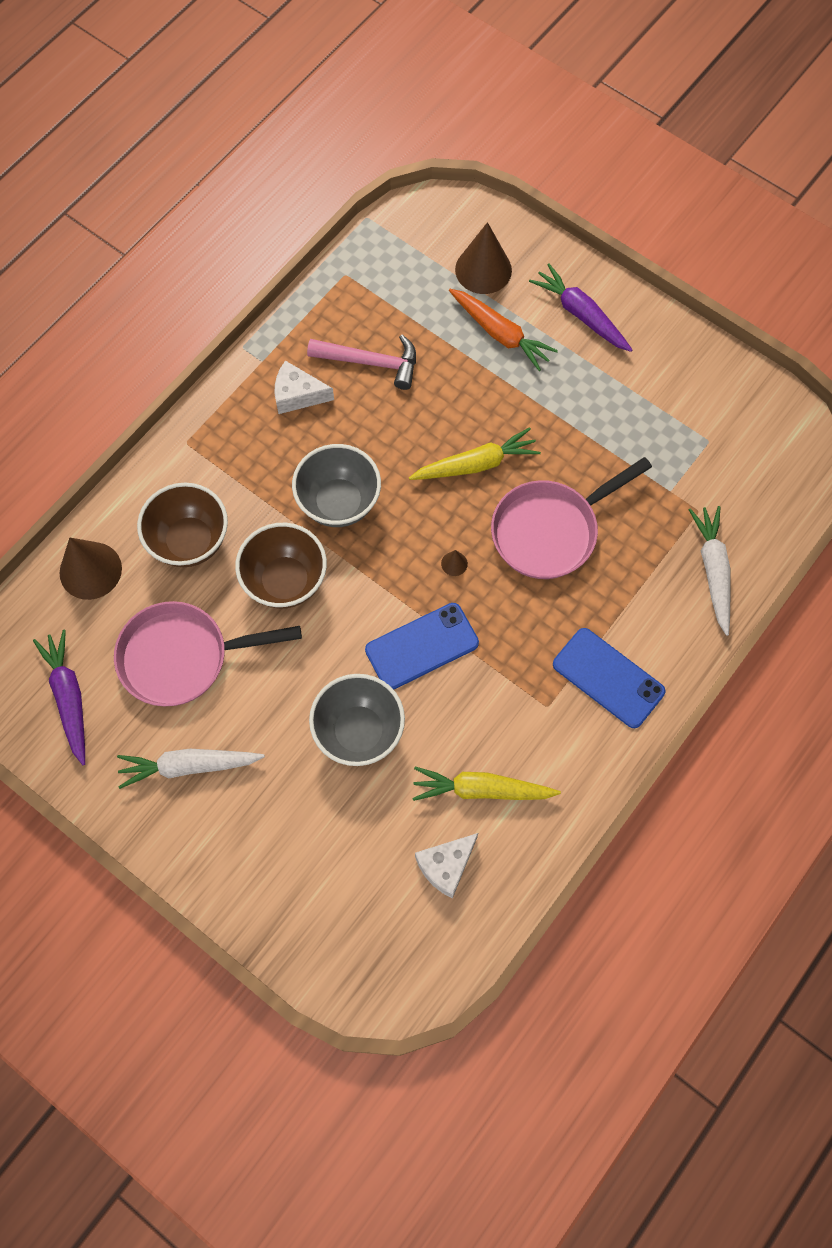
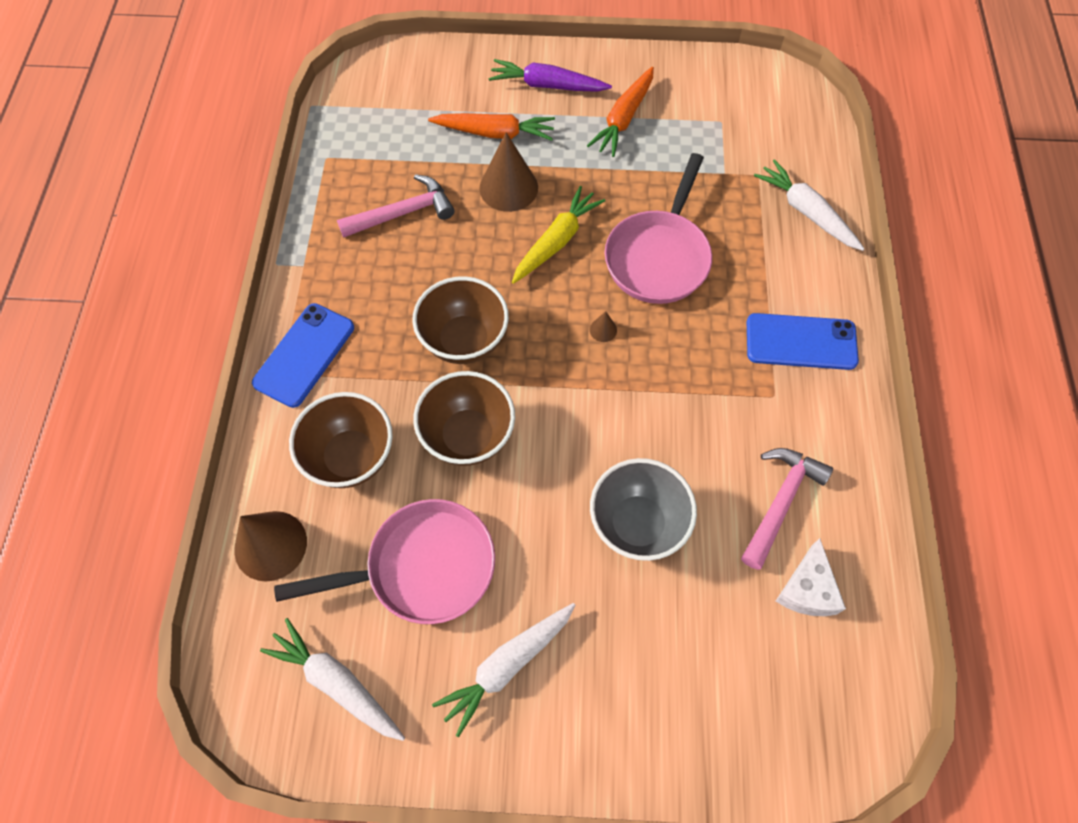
camera: 35 degrees left, 5 degrees down
(69, 697) = (336, 683): purple carrot -> white carrot
(182, 657) = (422, 567): pink pan -> pink pan turned 150 degrees counterclockwise
(297, 395) = (357, 274): white cheese -> none
(339, 503) = (464, 341): grey bowl -> brown bowl
(422, 646) = (632, 415): blue phone -> blue phone (304, 355)
(481, 789) = (780, 502): yellow carrot -> pink hammer
(483, 270) = (442, 94): brown cone -> brown cone (508, 187)
(622, 386) = (623, 119): none -> orange carrot

